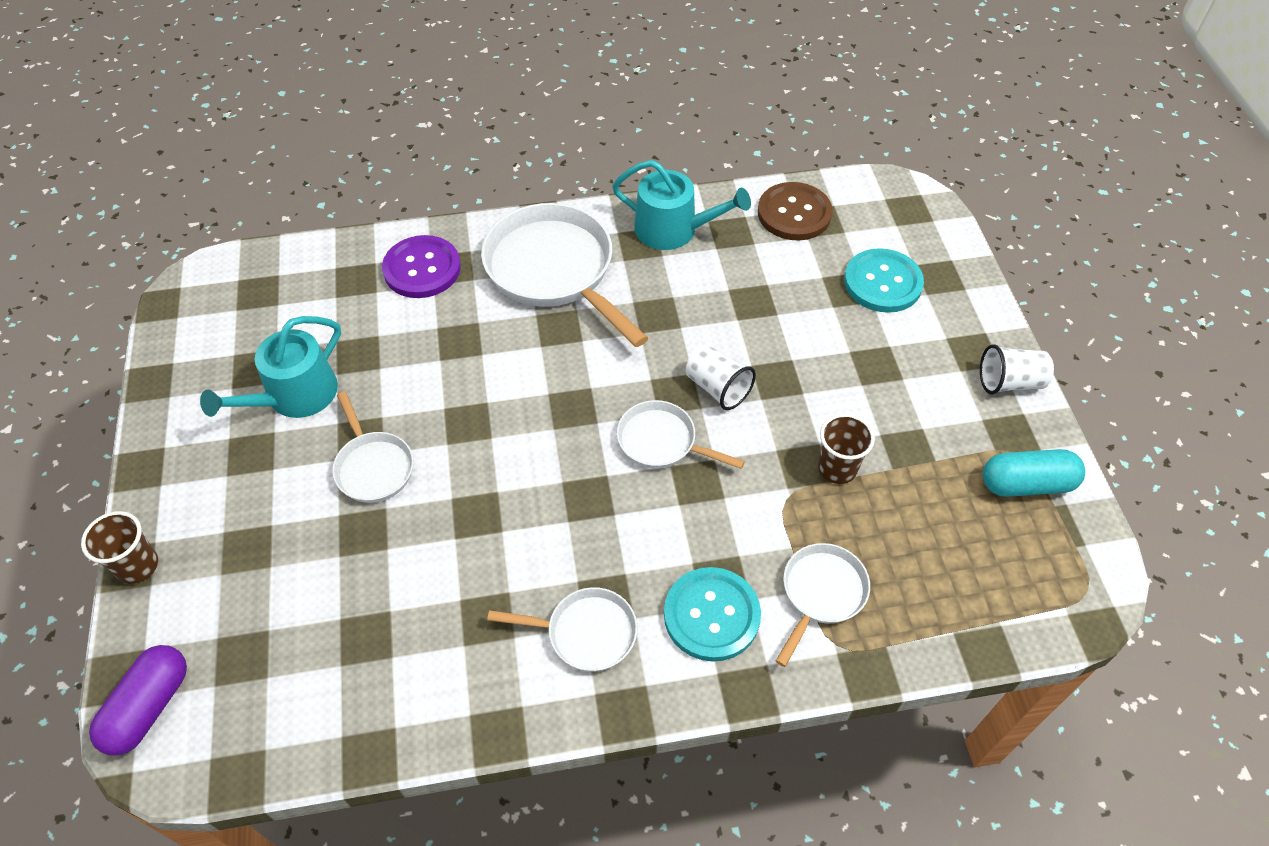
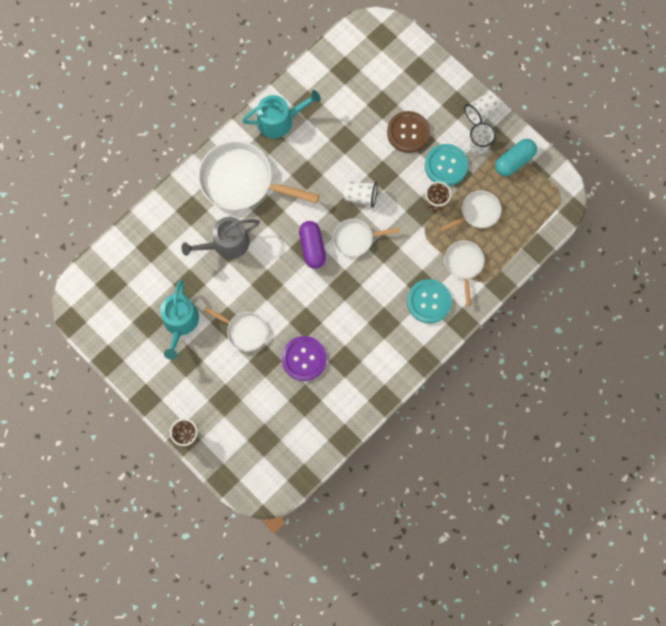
camera: 35 degrees left, 20 degrees up
(148, 707) = (246, 480): purple capsule -> purple capsule (312, 247)
(422, 269) = (178, 220): purple button -> purple button (304, 359)
(459, 334) = (226, 244): none -> grey watering can
(585, 633) = (387, 341): white pan -> white pan (477, 212)
(794, 213) = (329, 73): brown button -> brown button (408, 132)
(882, 282) = (396, 90): turquoise button -> turquoise button (446, 165)
(974, 427) = (479, 146): none -> white cup

